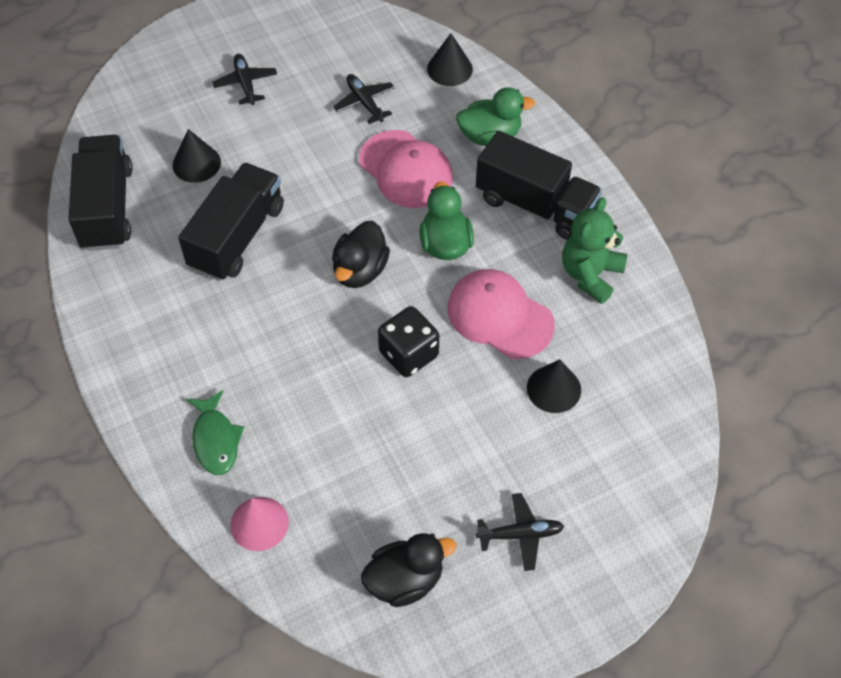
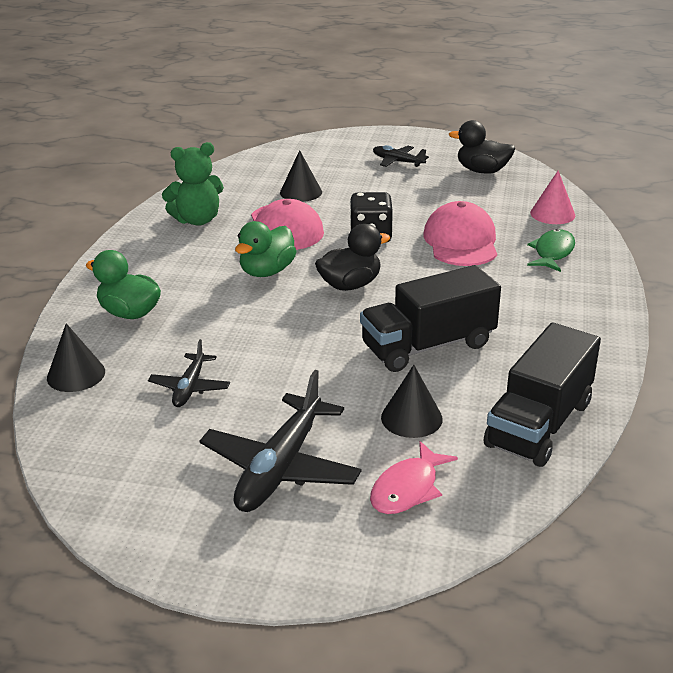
camera: 140 degrees left, 25 degrees down
(158, 112) = (408, 489): none -> pink fish
(245, 83) = (281, 467): black plane -> black plane, size x1.83
(406, 170) = (229, 324): pink cap -> pink cap (461, 242)
(535, 205) = (170, 263): black truck -> none

